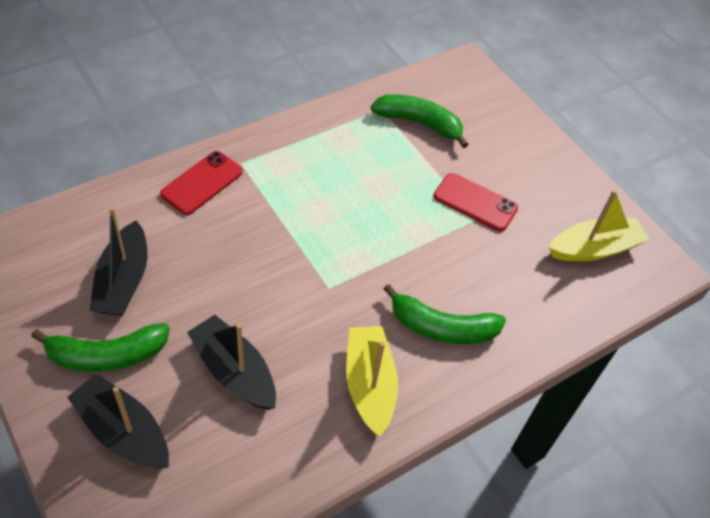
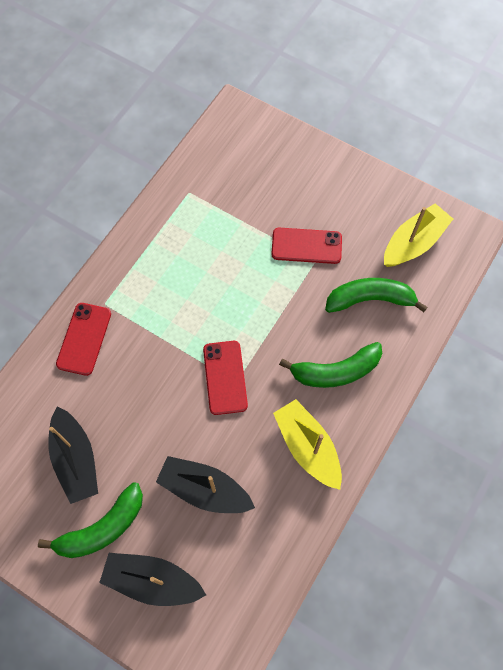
camera: 20 degrees left, 15 degrees up
(320, 279) = (225, 377): none -> red phone
(419, 123) = (226, 191): green banana -> green banana (370, 299)

